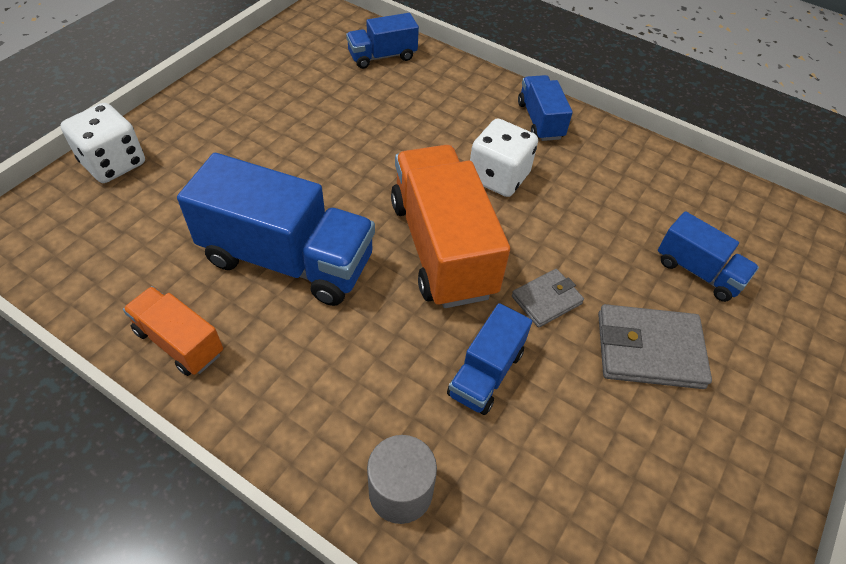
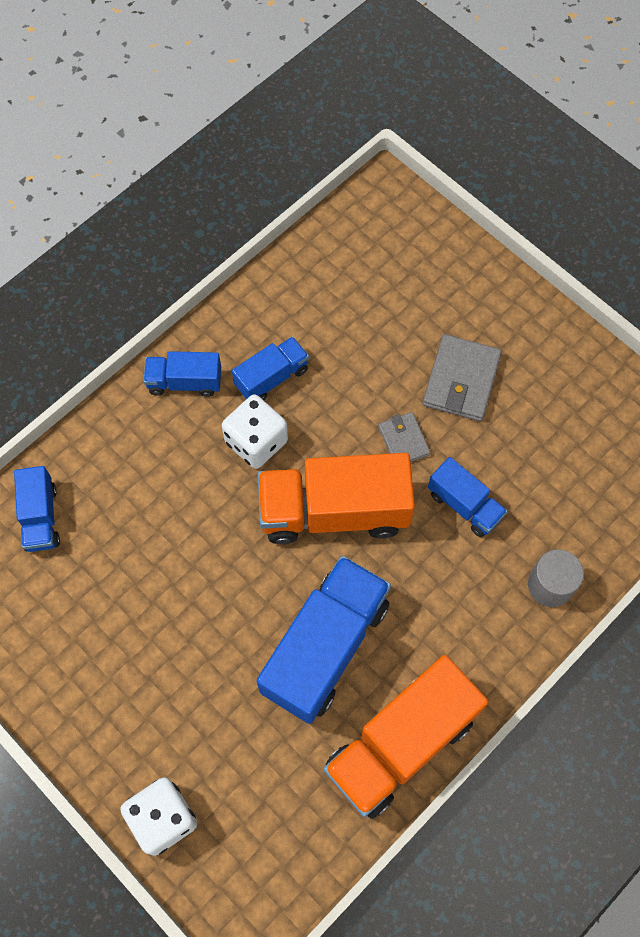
camera: 75 degrees left, 15 degrees up
(179, 342) = (401, 744): orange truck -> orange truck, size x1.89
(698, 271) = (393, 315): blue truck -> blue truck (271, 377)

